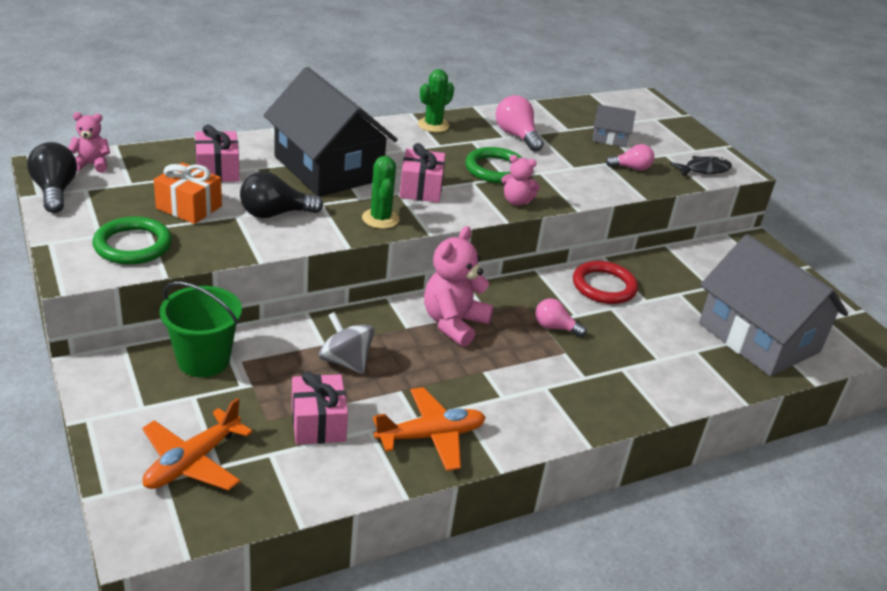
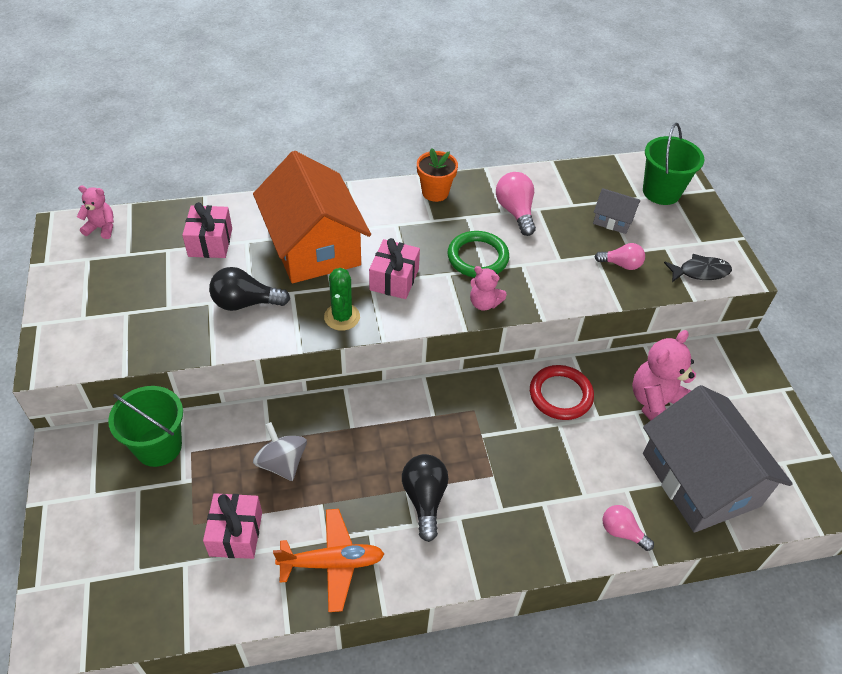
camera: 15 degrees right, 15 degrees up
(55, 191) = (60, 260): black light bulb -> black light bulb (424, 499)
(133, 245) = (107, 333): green ring -> none
(189, 207) = (170, 289): orange gift -> none
(192, 462) = (116, 563): orange plane -> none
(328, 168) = (314, 246): black house -> orange house
(433, 125) = (435, 192): green cactus -> orange flower pot
(454, 323) = (396, 427): pink teddy bear -> pink teddy bear (656, 404)
(555, 327) = (493, 443): pink light bulb -> pink light bulb (622, 532)
(644, 117) = (661, 192): none -> green bucket

